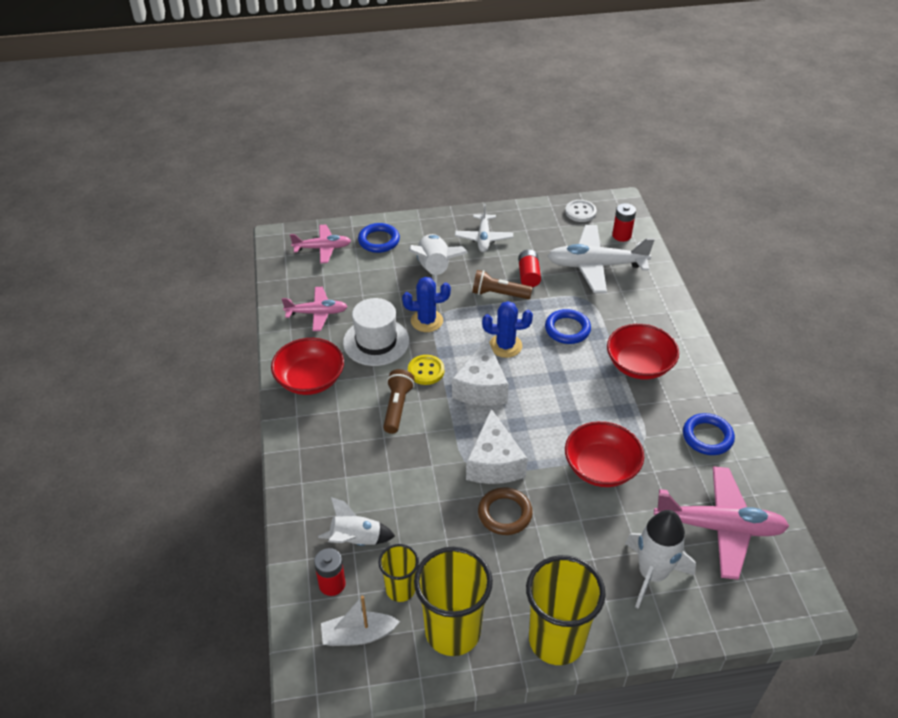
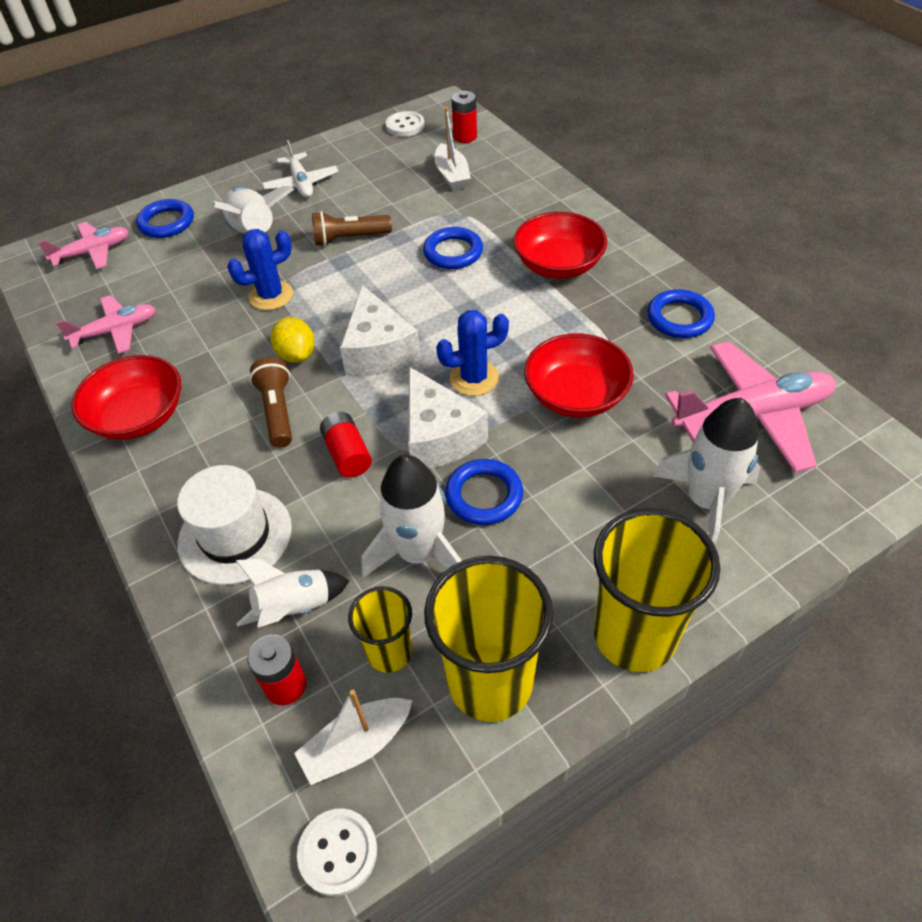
camera: 20 degrees left, 5 degrees up
(323, 688) = (338, 852): none -> white button
(376, 342) = (213, 341): white hat -> white hat (235, 535)
(426, 371) = (296, 355): yellow button -> yellow lemon
(445, 535) = (418, 553): none -> white rocket
(504, 514) = (484, 495): brown ring -> blue ring
(505, 346) = (386, 293): blue cactus -> blue cactus (474, 378)
(528, 275) = (376, 208): red battery -> red battery (347, 454)
(596, 266) = (452, 175): white plane -> white boat

